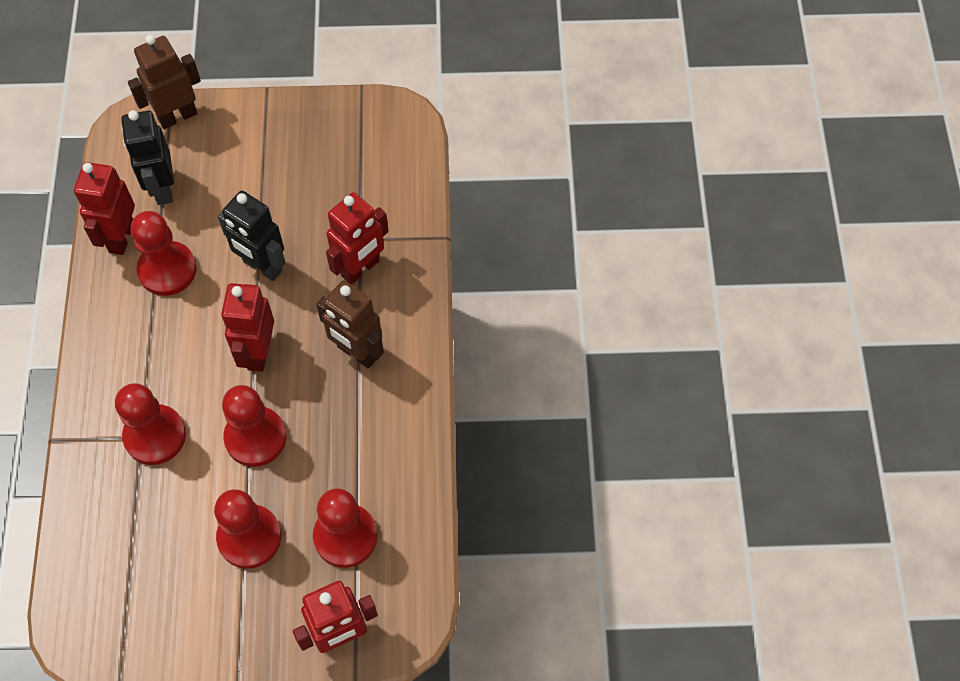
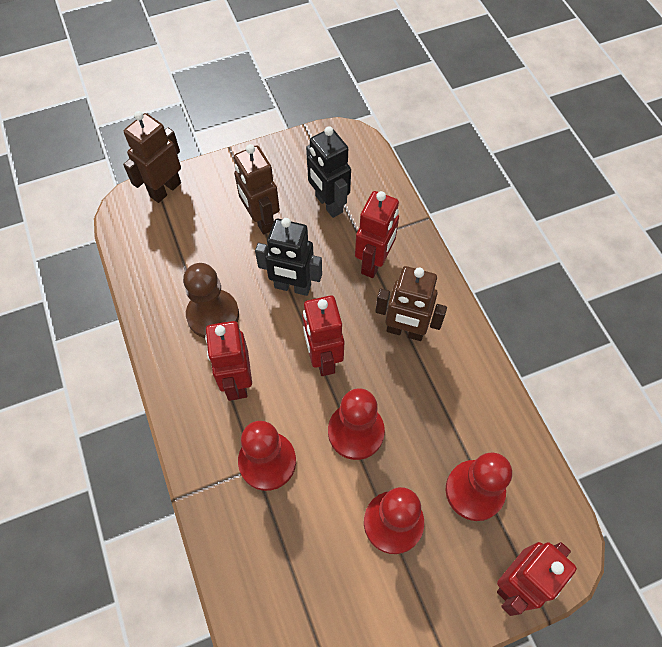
camera: 20 degrees left, 0 degrees up
(121, 237) = (160, 301): red robot -> red robot (237, 381)
(162, 188) = (178, 250): black robot -> black robot (328, 204)
(167, 270) = (213, 315): red pawn -> brown pawn
(263, 183) = (261, 220): none -> brown robot

